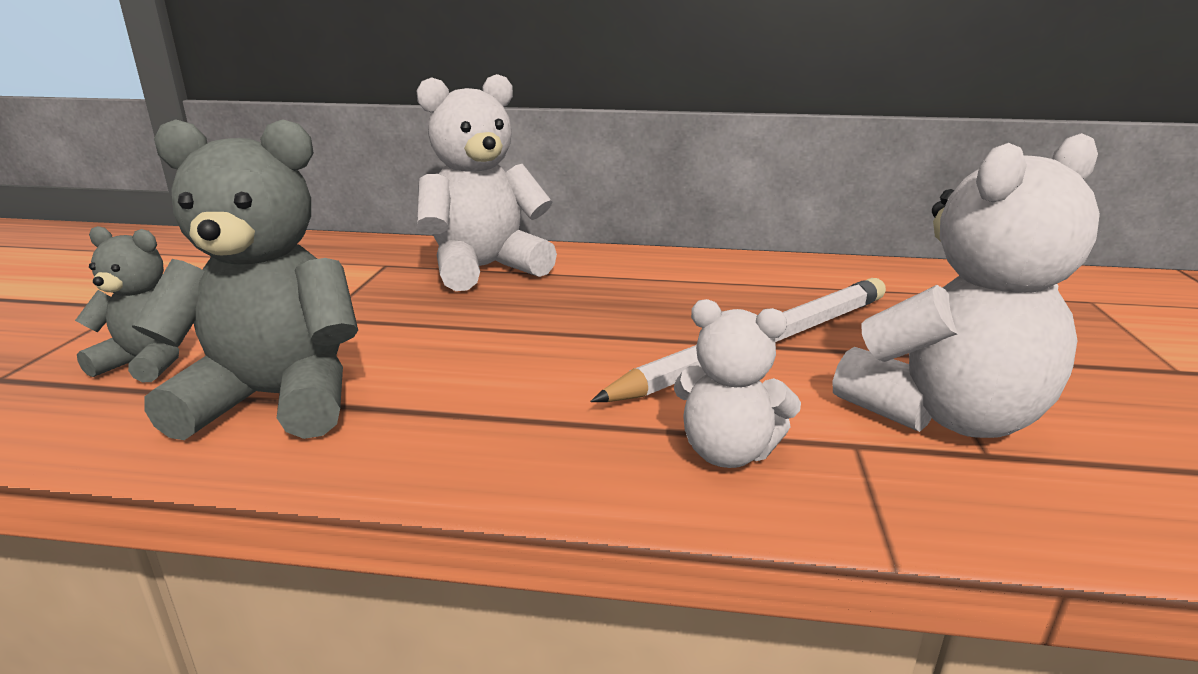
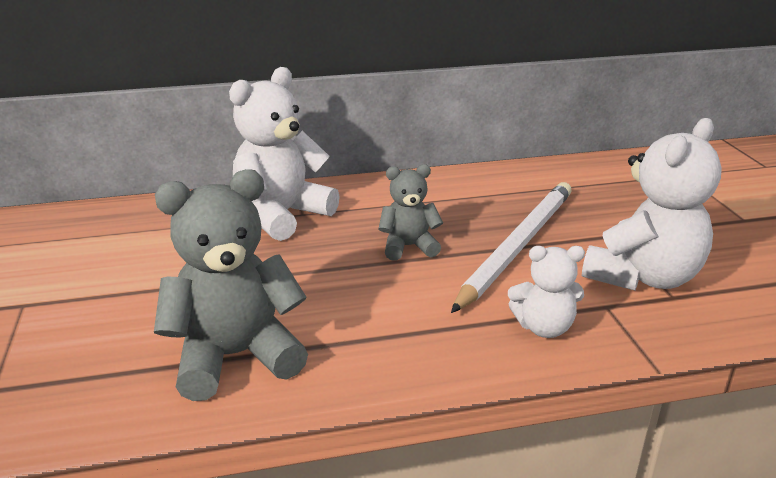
camera: 20 degrees left, 5 degrees up
(148, 362) = (103, 350): grey teddy bear -> grey teddy bear (408, 247)

